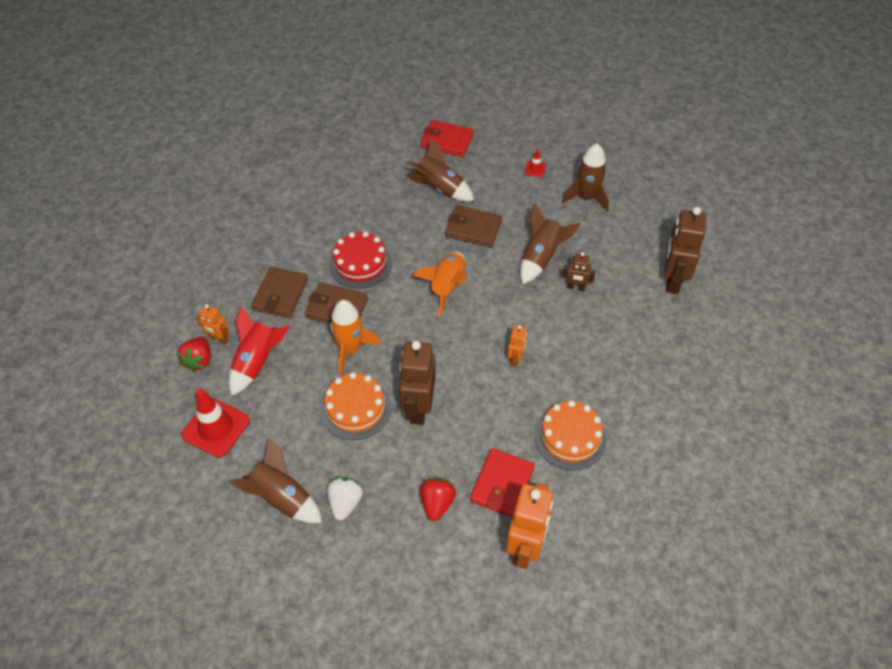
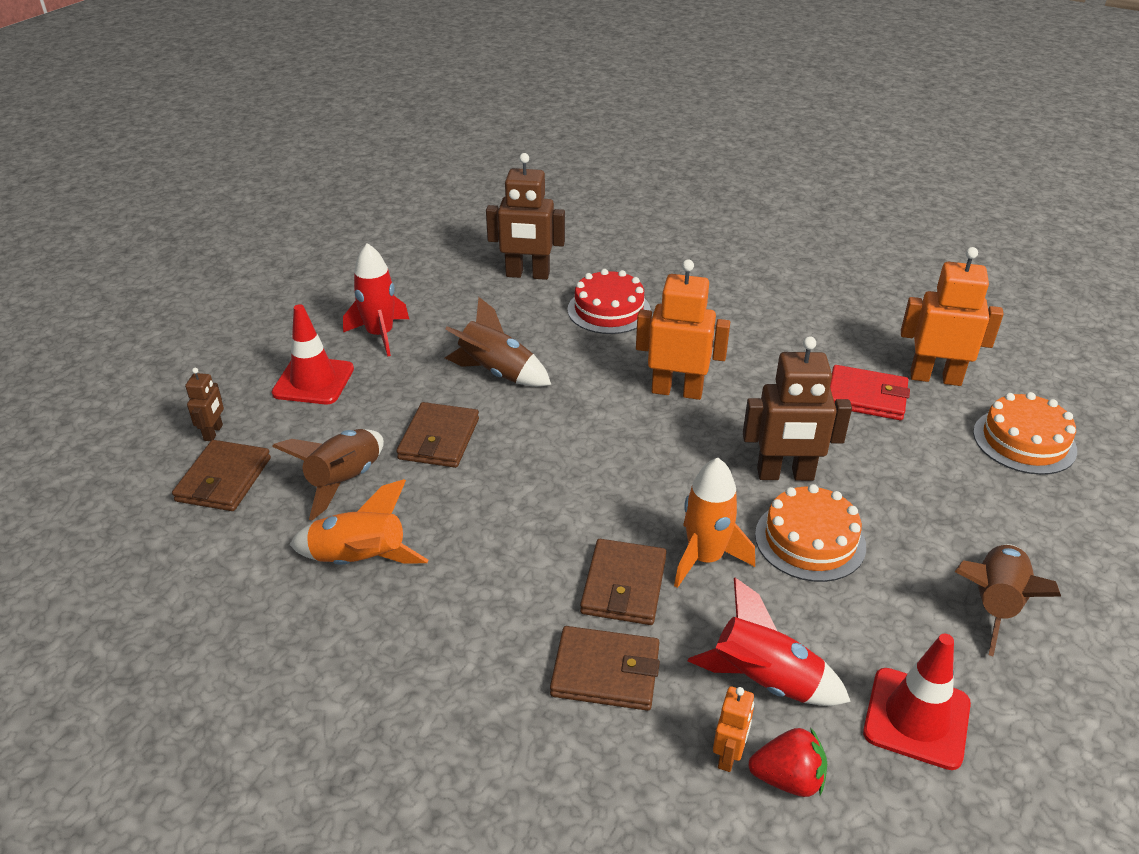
camera: 95 degrees left, 15 degrees down
(345, 503) = (964, 534): white strawberry -> none
(360, 263) = (520, 566): red cake -> red cake (609, 310)
(437, 503) = (919, 448): red strawberry -> none
(447, 141) = (224, 479): red wallet -> brown wallet
(447, 287) = (561, 460): orange rocket -> orange rocket (359, 560)
(515, 358) = (677, 391): orange robot -> orange robot, size x1.97
(535, 169) = (313, 381): red traffic cone -> red traffic cone, size x2.16
(570, 437) = (779, 348): orange cake -> orange cake (1024, 441)
(575, 287) = (548, 344): brown robot -> brown robot (213, 432)
(586, 197) = (380, 335): brown rocket -> red rocket

